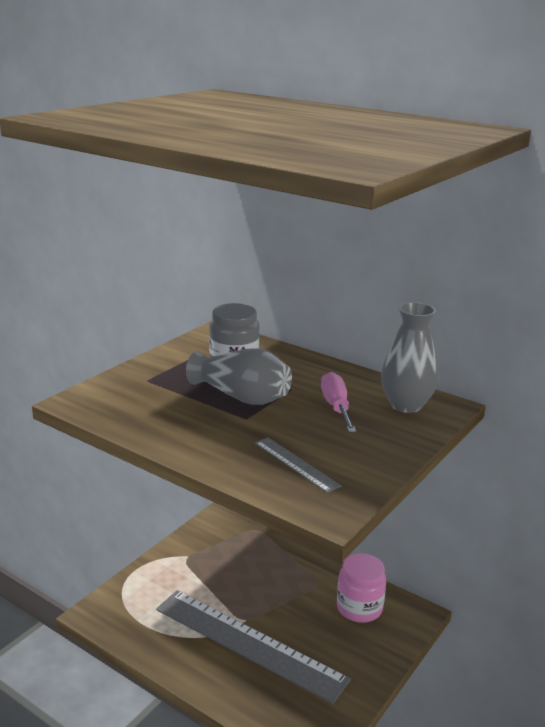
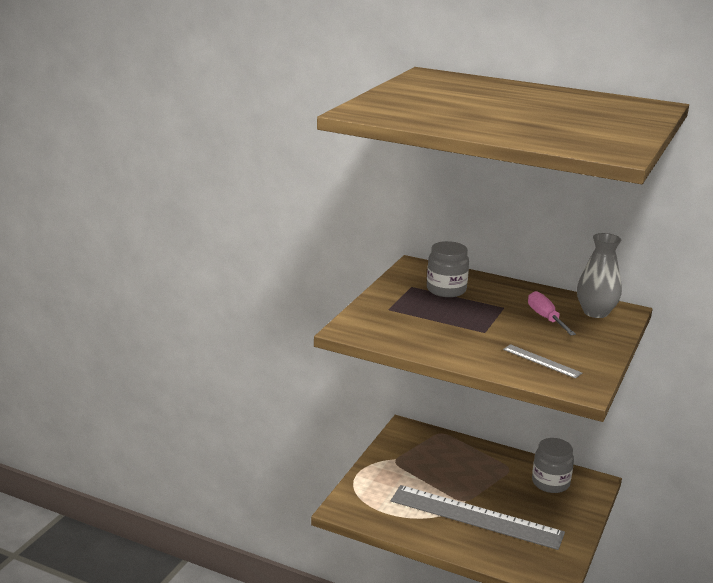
camera: 10 degrees left, 0 degrees up
(241, 397) = (470, 316): grey vase -> none
(359, 608) = (550, 483): pink jar -> grey jar

